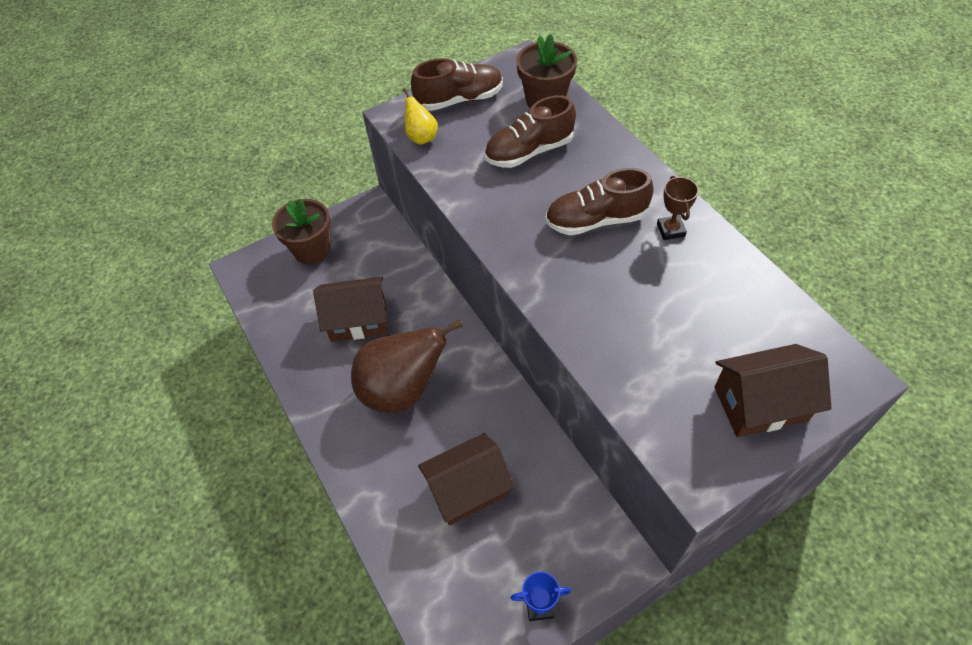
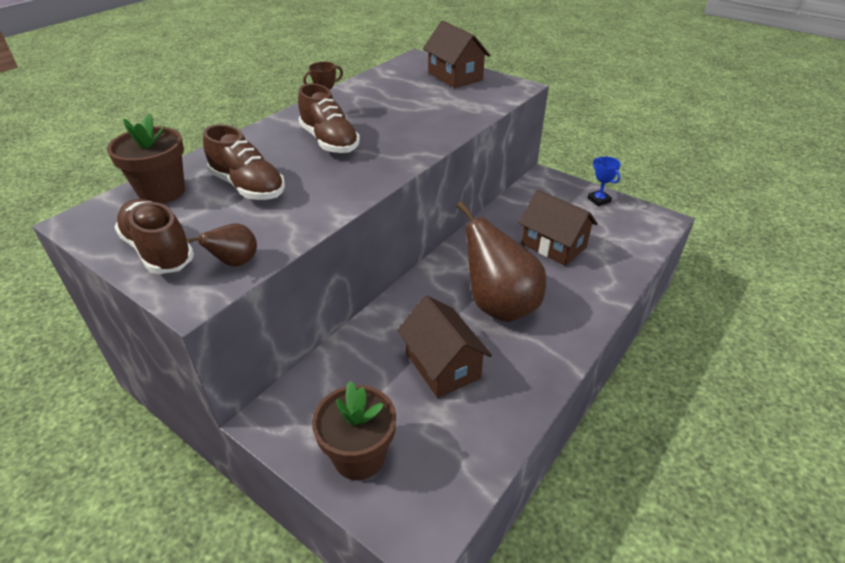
camera: 115 degrees left, 15 degrees down
(421, 137) = (235, 263): yellow pear -> brown pear

